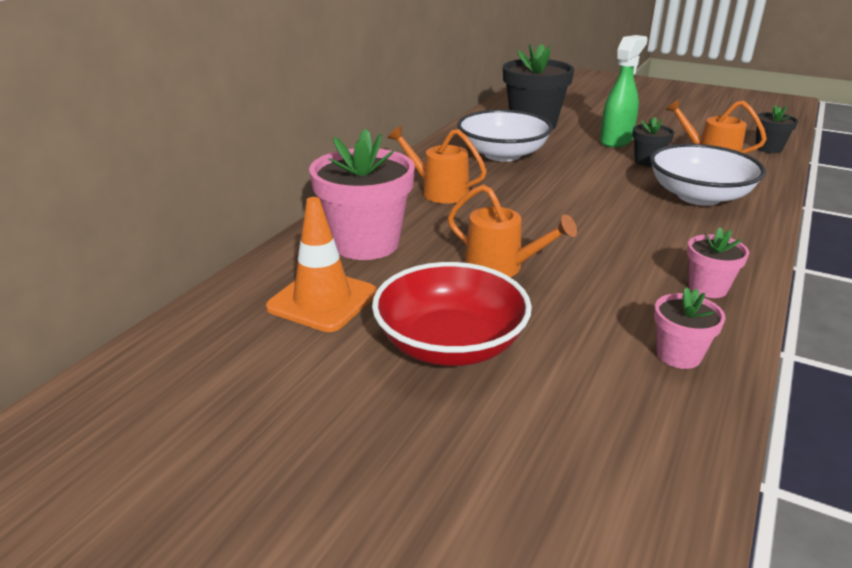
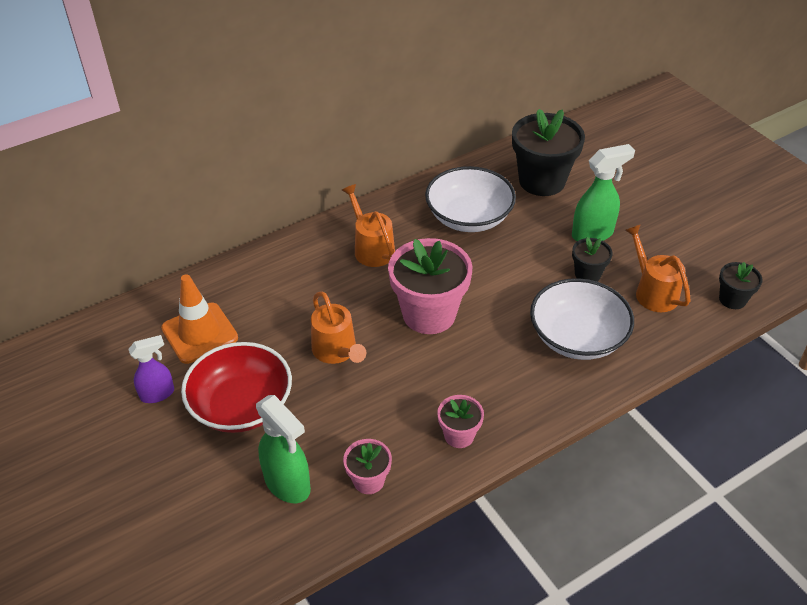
camera: 30 degrees right, 15 degrees up
(327, 371) = (158, 394): none -> purple spray bottle
(366, 243) = (269, 288): pink flower pot -> pink flower pot (429, 314)
(598, 394) = (288, 484): none -> green spray bottle

